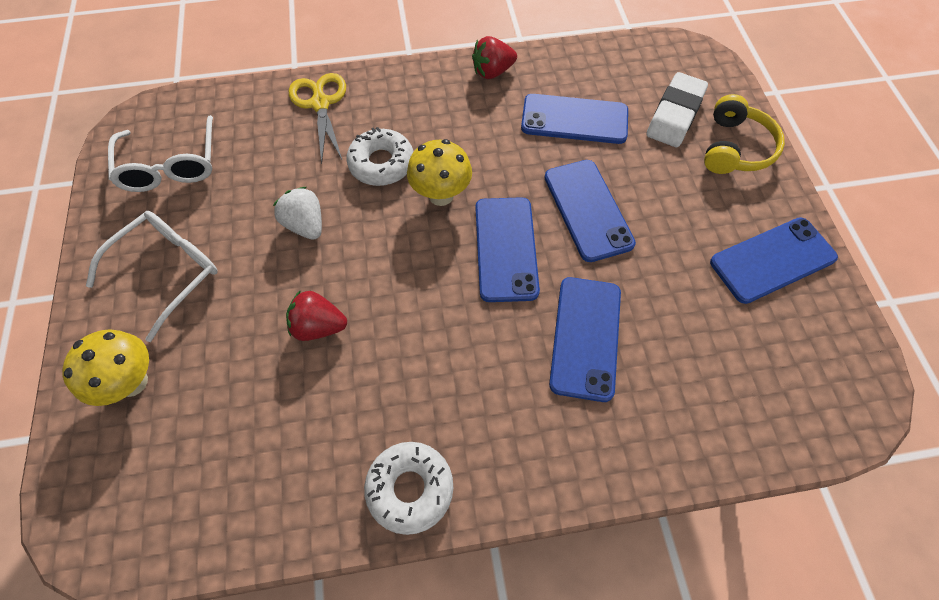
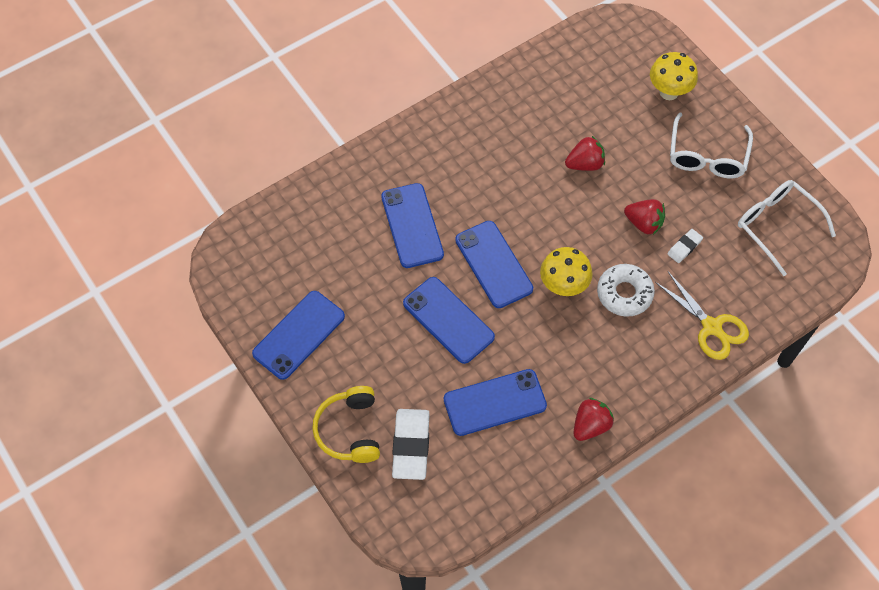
camera: 155 degrees right, 0 degrees up
(283, 183) = (684, 247): none -> white eraser
(305, 225) = (644, 223): white strawberry -> red strawberry
(410, 488) = (475, 106): white donut -> none

